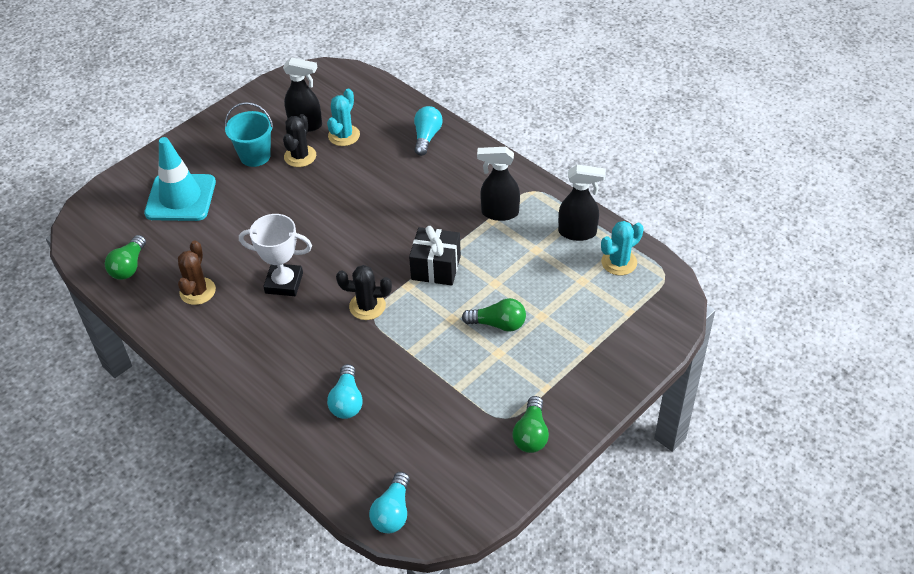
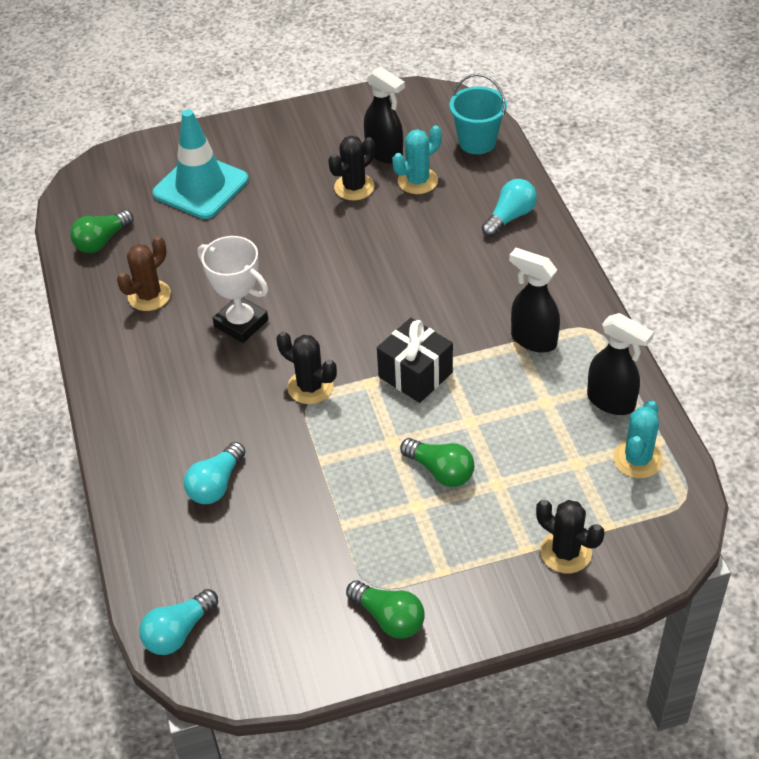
camera: 30 degrees right, 0 degrees up
(255, 156) = (307, 169): turquoise bucket -> turquoise bucket (477, 142)
(531, 434) = (389, 618): green light bulb -> green light bulb turned 90 degrees counterclockwise
(615, 340) = (566, 552): none -> black cactus
(619, 262) = (637, 459): turquoise cactus -> turquoise cactus turned 60 degrees counterclockwise

